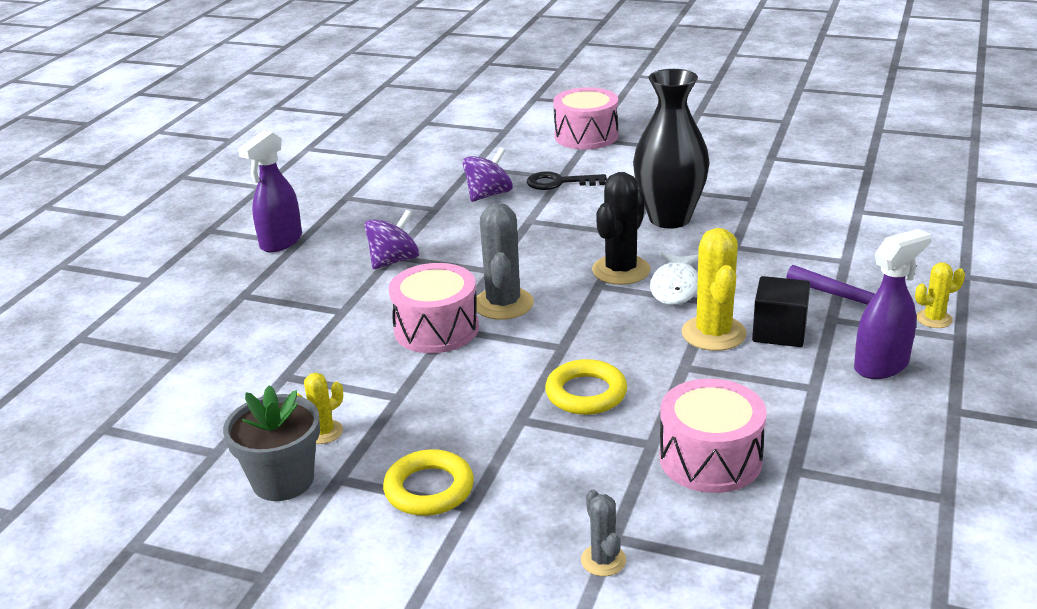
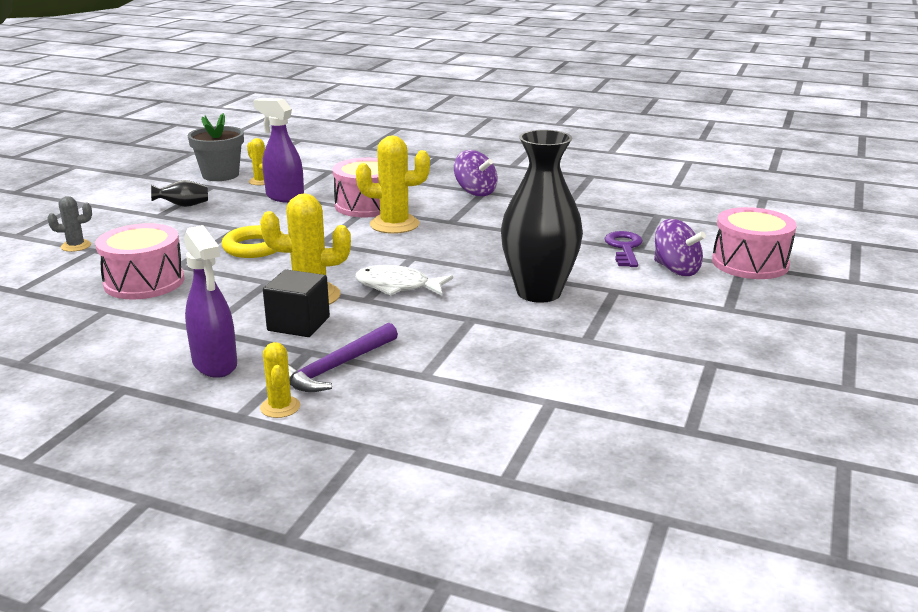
camera: 90 degrees right, 5 degrees down
(280, 242) = (513, 161): purple spray bottle -> purple spray bottle (284, 197)
(429, 489) = (183, 206): yellow ring -> black vase
(488, 195) = (595, 220): purple spinning top -> purple spinning top (676, 269)
(503, 304) = (394, 224): grey cactus -> yellow cactus
(559, 182) = (624, 248): black key -> purple key
(621, 270) = (436, 266): black cactus -> none

